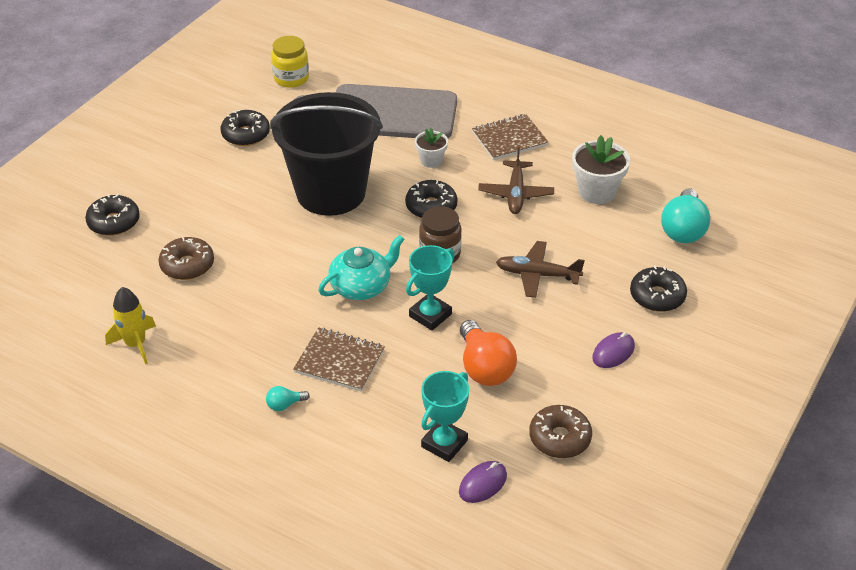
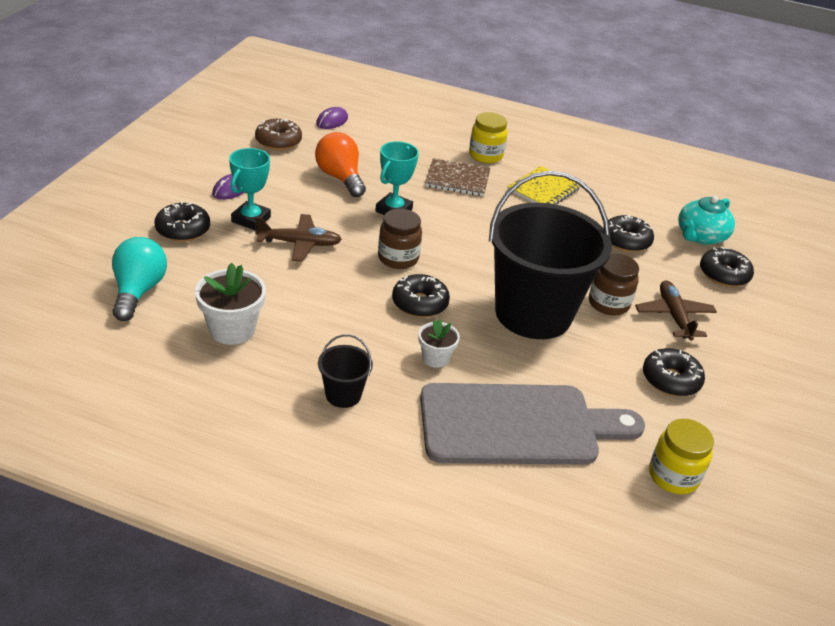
camera: 165 degrees right, 5 degrees down
(135, 344) = (621, 186): yellow rocket -> none
(187, 265) = (626, 241): brown donut -> black donut
(239, 341) = (543, 190): none -> yellow notebook
(254, 198) = (608, 303): none -> brown jar
(285, 405) = (485, 155): turquoise light bulb -> yellow jar
(361, 286) = (462, 229): turquoise teapot -> turquoise teapot (700, 236)
(444, 443) = (362, 138): turquoise trophy -> turquoise trophy (251, 219)
(509, 139) = (343, 395): brown notebook -> black bucket
(515, 194) = (328, 322): brown plane -> brown plane (674, 316)

